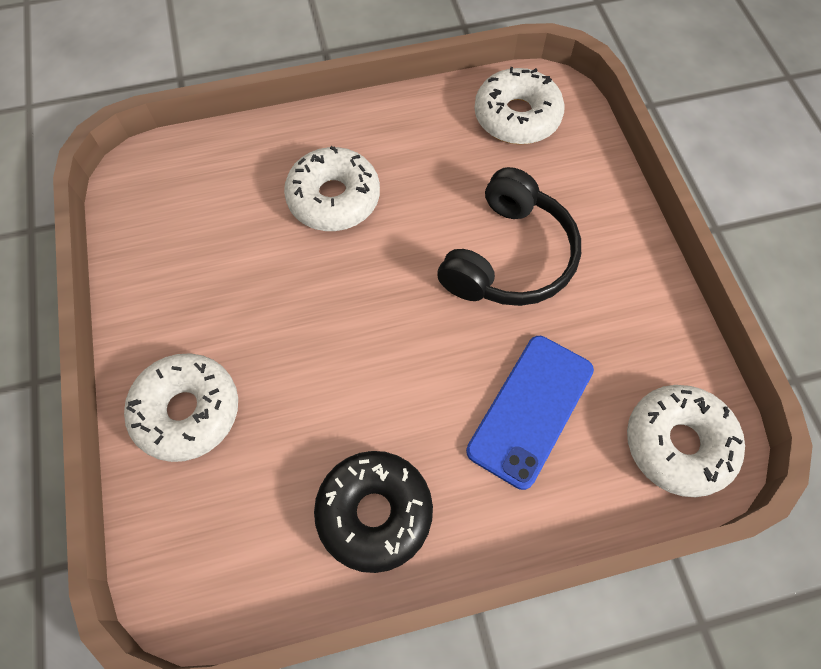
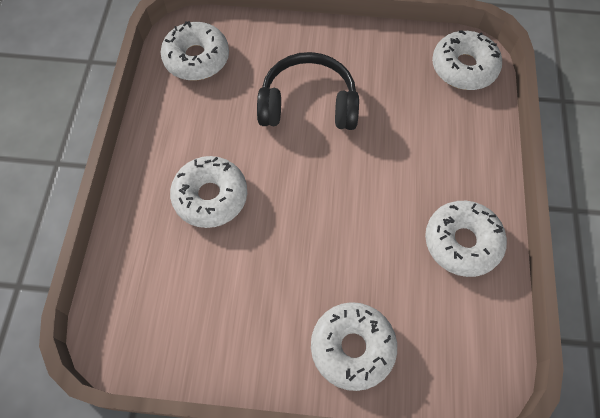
camera: 70 degrees left, 0 degrees up
(374, 513) = (462, 242): black donut -> white donut
(509, 257) = (308, 104): black headphones -> black headphones turned 45 degrees counterclockwise
(530, 410) = (420, 132): blue phone -> none

